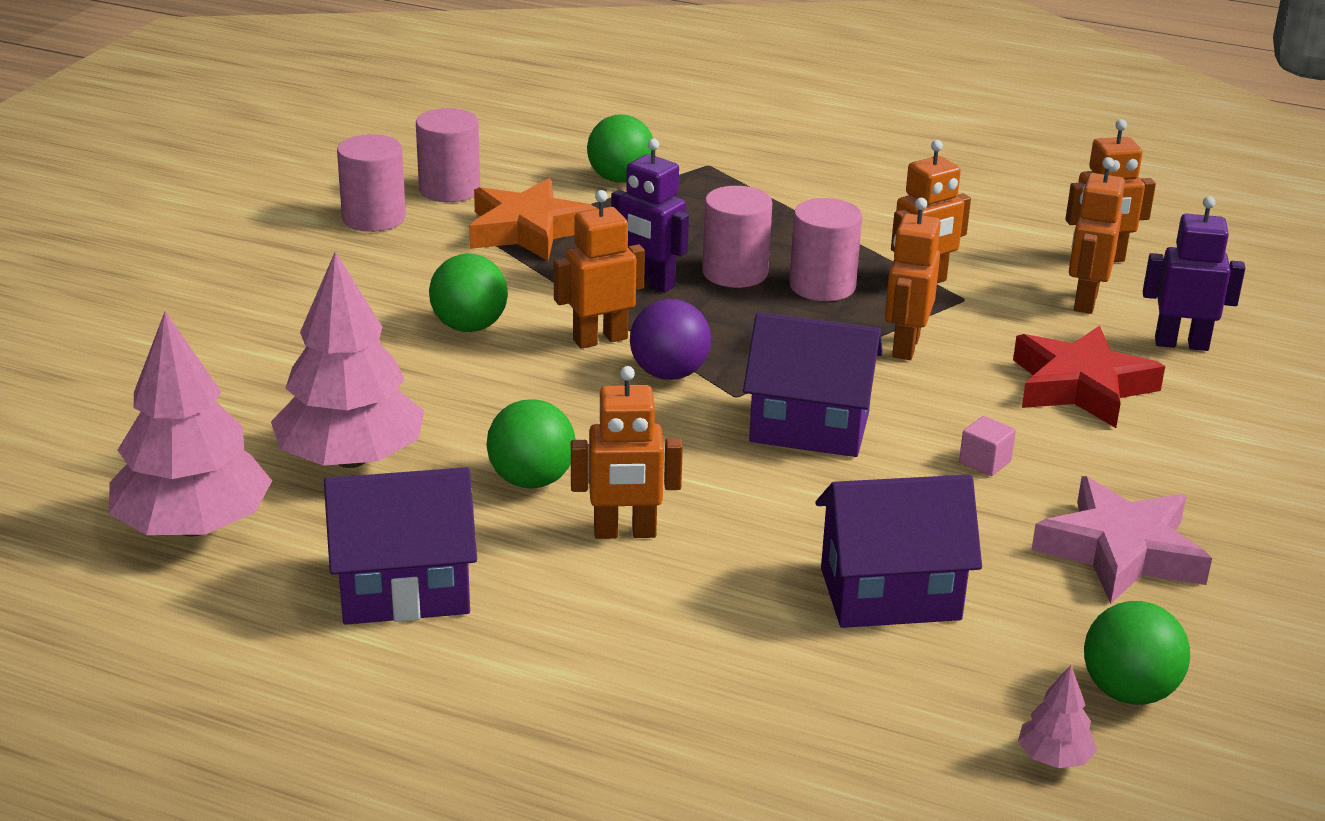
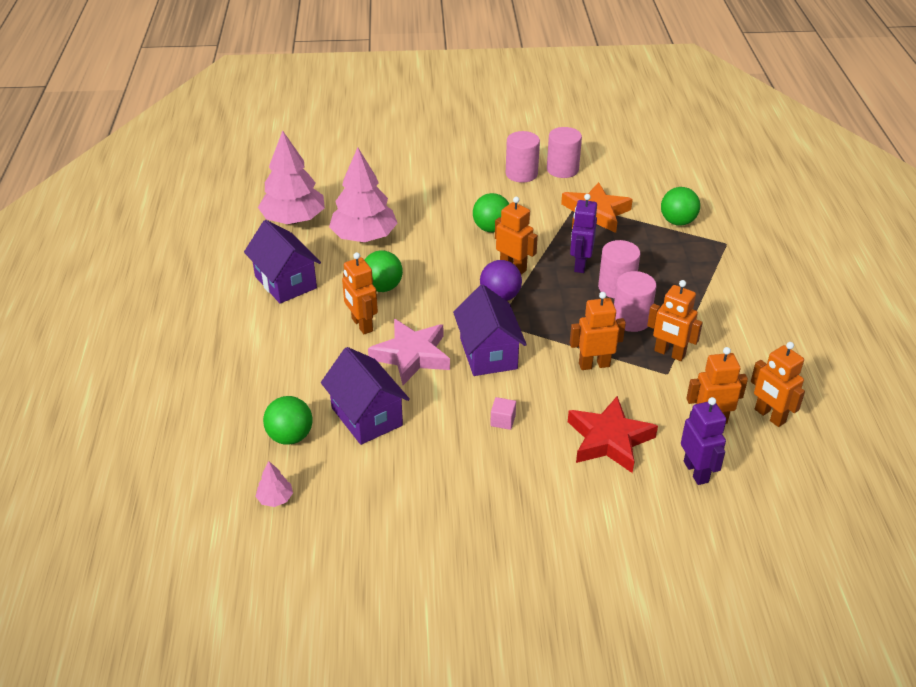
camera: 65 degrees right, 10 degrees up
(449, 189) = (611, 178): pink cylinder -> pink cylinder (521, 174)
(1121, 551) = (455, 488): pink star -> pink star (411, 356)
(1128, 692) = (337, 514): green ball -> green ball (290, 436)

